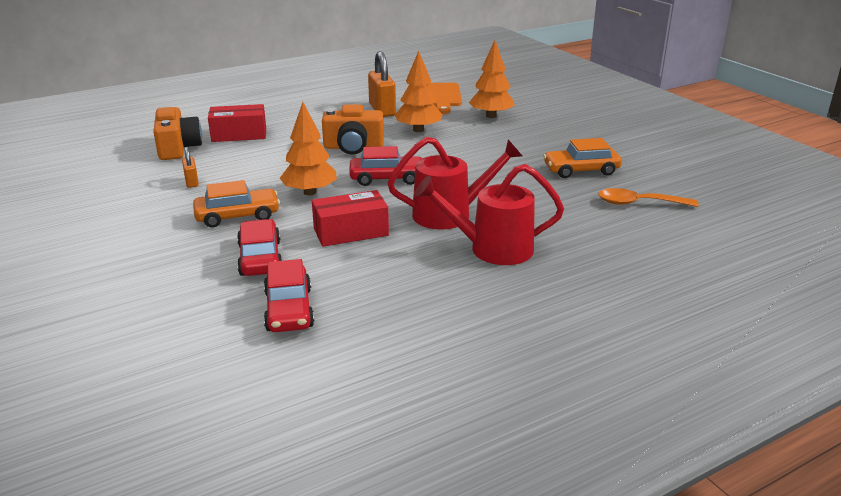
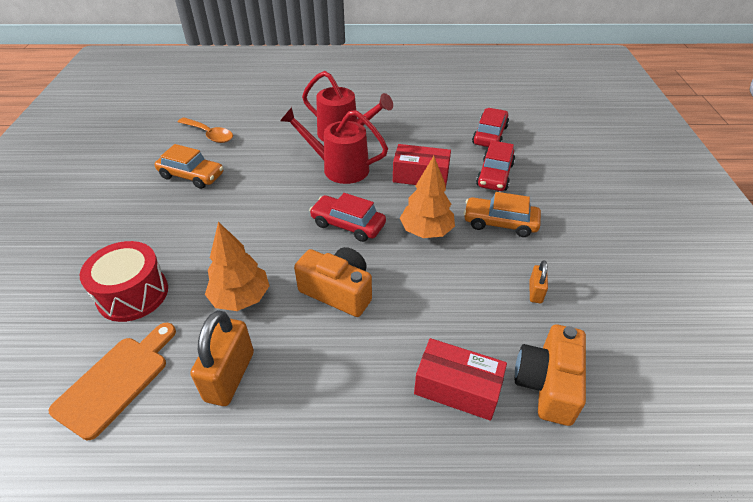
camera: 150 degrees left, 15 degrees up
(491, 116) = (133, 294): orange tree -> red drum

